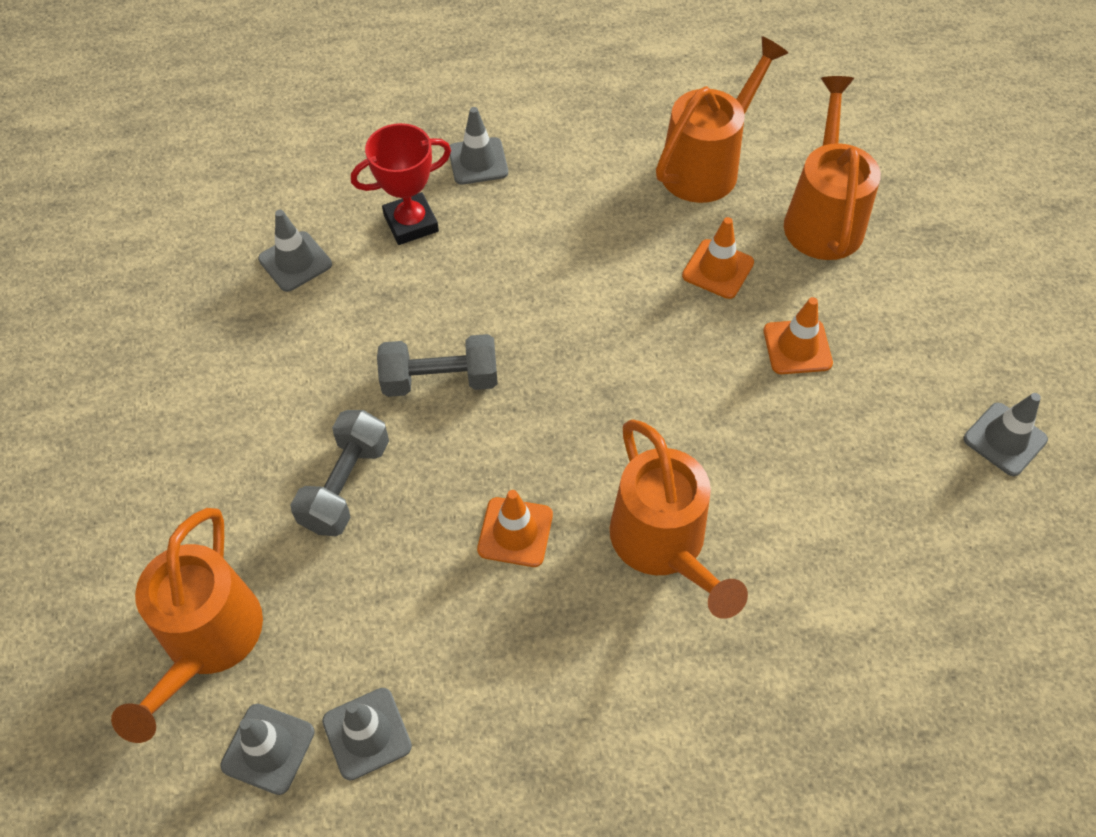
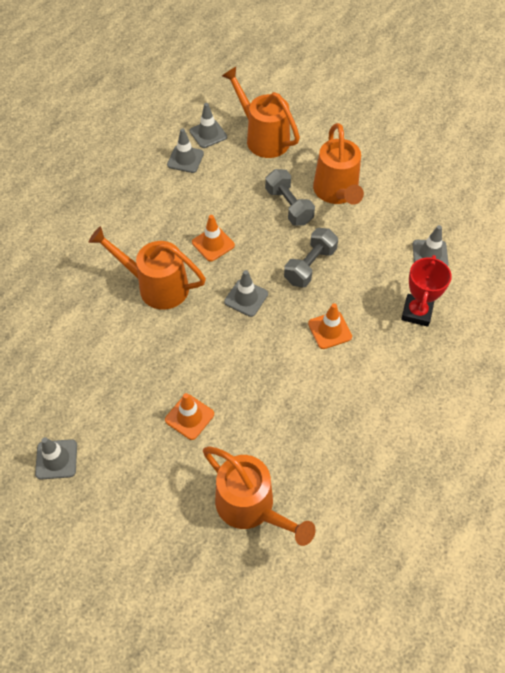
camera: 130 degrees right, 0 degrees up
(478, 161) = (438, 369): grey traffic cone -> grey traffic cone (246, 298)
(707, 165) = (341, 481): orange watering can -> orange watering can (337, 193)
(718, 269) = (266, 422): orange traffic cone -> orange traffic cone (329, 330)

